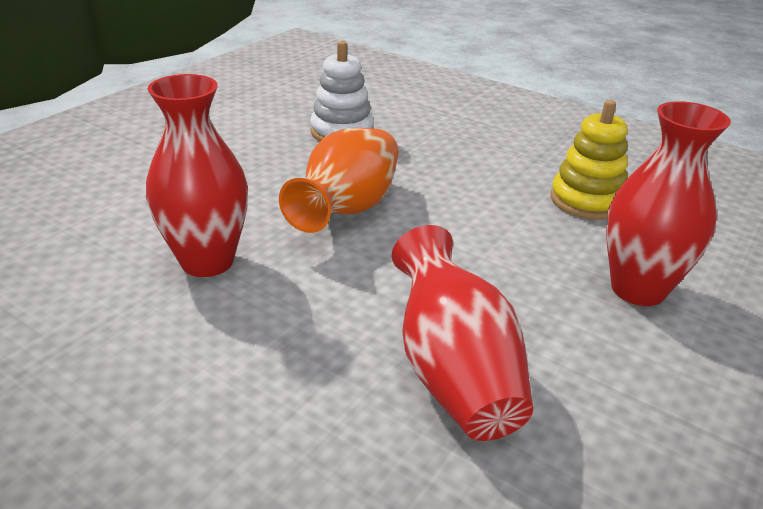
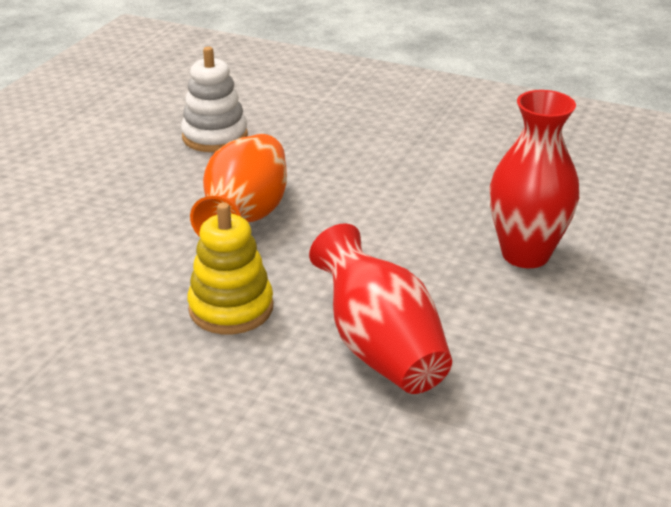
camera: 10 degrees left, 0 degrees up
(207, 261) = (129, 286): red vase -> none
(586, 201) = (470, 177): yellow stacking toy -> yellow stacking toy (231, 308)

